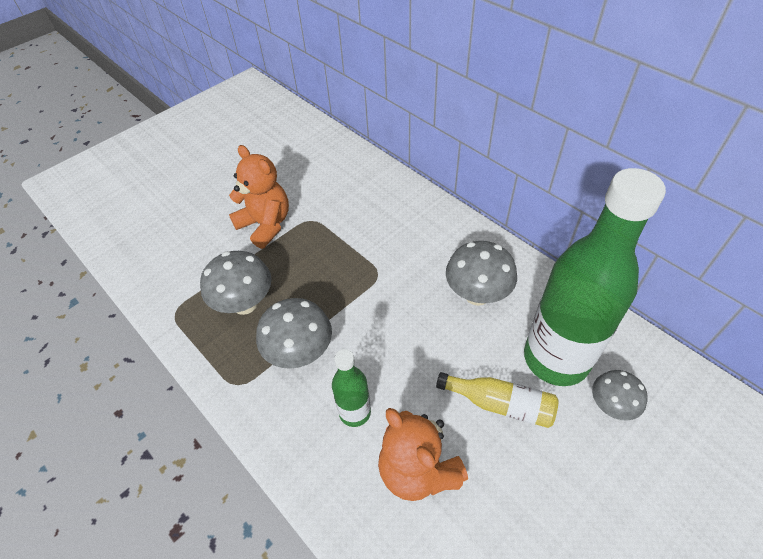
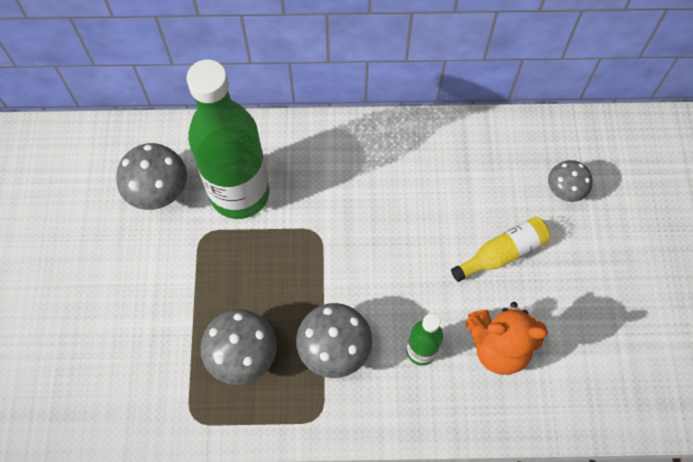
camera: 50 degrees left, 15 degrees up
(265, 225) = (168, 275): orange teddy bear -> none
(477, 295) = (407, 184): grey mushroom -> grey mushroom (159, 192)
(556, 358) = (504, 187): green bottle -> green bottle (240, 193)

